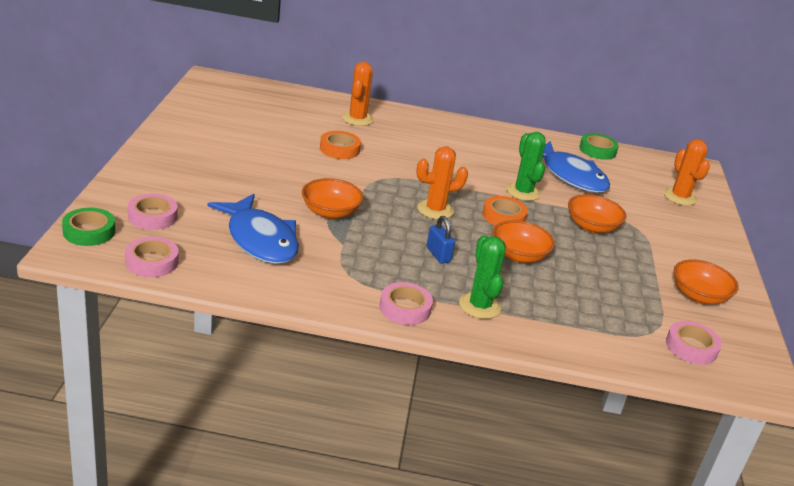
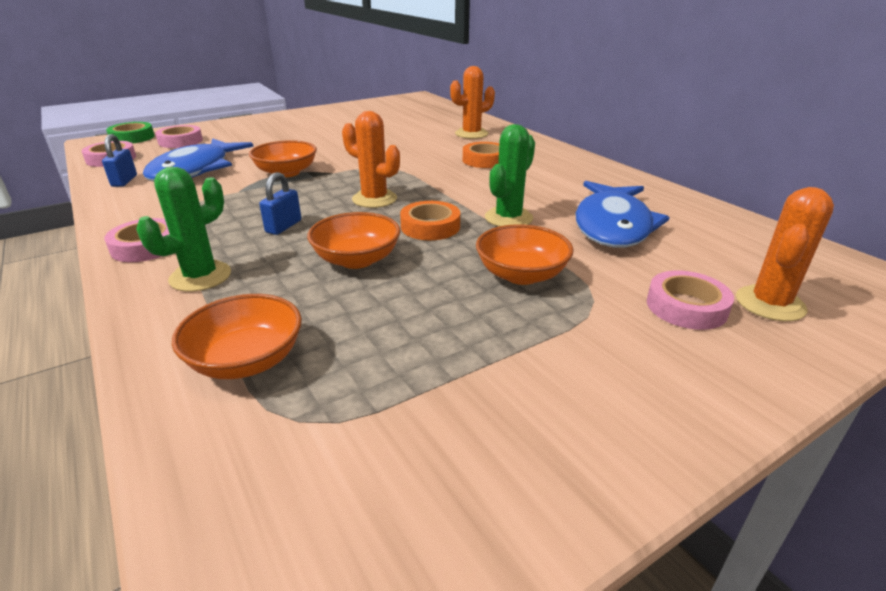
camera: 55 degrees right, 0 degrees up
(237, 275) = (124, 181): none -> blue padlock
(339, 149) = (404, 145): orange tape -> orange tape (485, 160)
(597, 150) = (720, 218): green tape -> none
(691, 347) = (299, 484): pink tape -> pink tape (686, 307)
(698, 296) = (498, 429): orange bowl -> orange bowl (246, 360)

